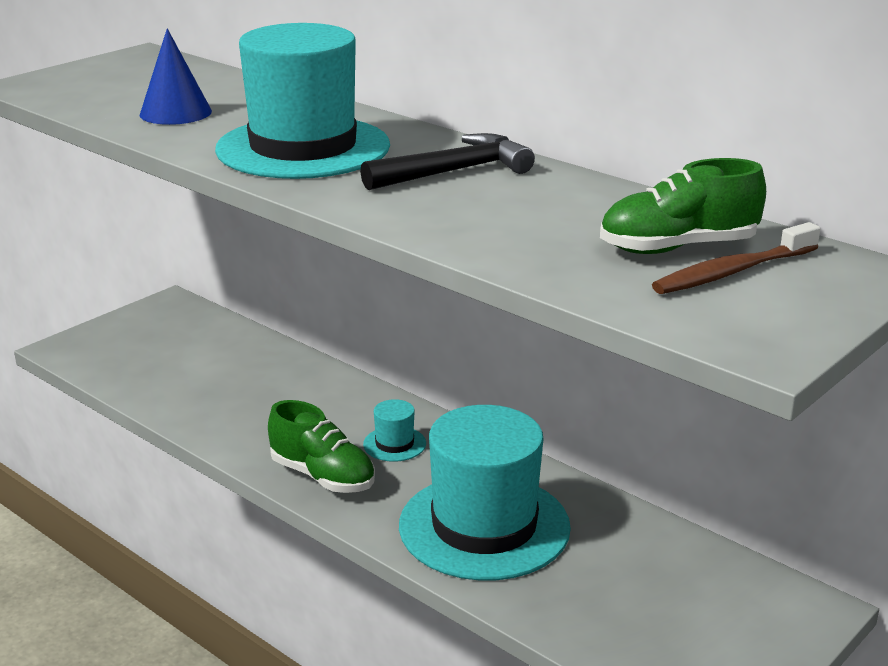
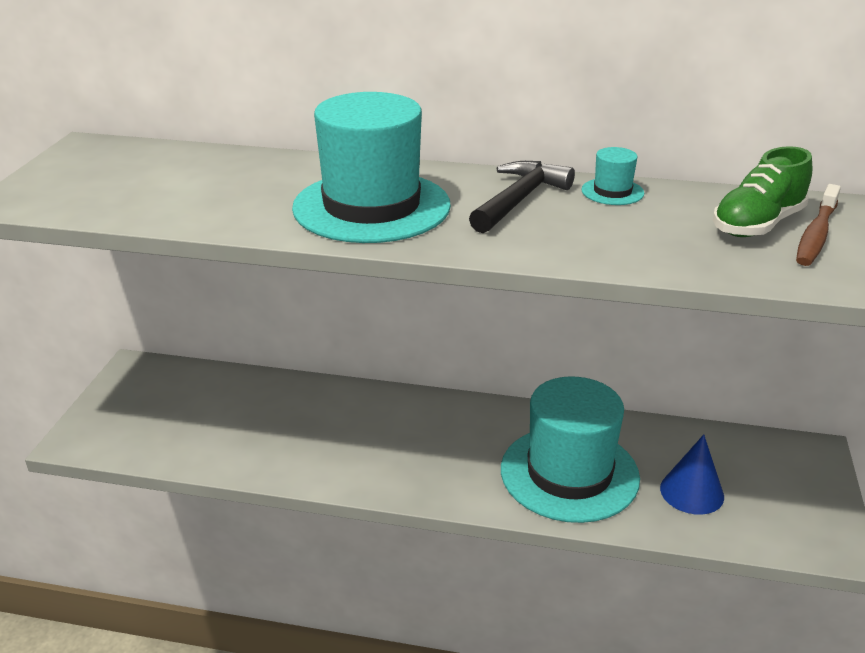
camera: 30 degrees left, 5 degrees up
(175, 113) = (209, 198): blue cone -> blue cone (692, 492)
(323, 476) = (416, 478): green shoe -> none
(394, 444) = (442, 430): turquoise hat -> turquoise hat (612, 192)

